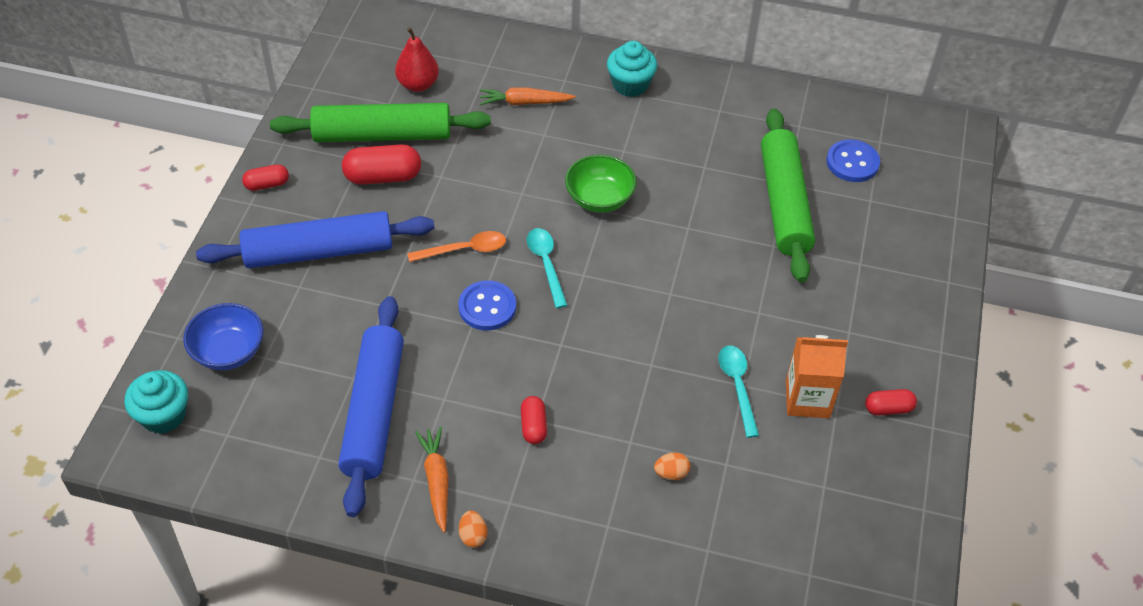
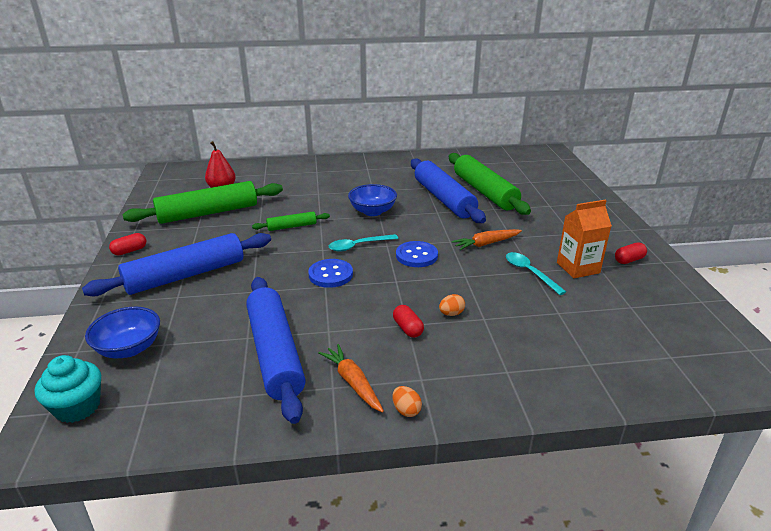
camera: 20 degrees left, 20 degrees down
(383, 177) = (218, 230): red capsule -> none
(464, 250) = (296, 251): orange spoon -> none
(478, 198) = (292, 226): none -> green rolling pin
(524, 102) = (297, 183): orange carrot -> orange carrot (486, 244)
(546, 264) = (358, 246): turquoise spoon -> turquoise spoon turned 75 degrees counterclockwise
(599, 199) = (372, 211): green bowl -> blue bowl
(630, 84) = (357, 166): turquoise cupcake -> none
(671, 473) = (526, 328): orange egg -> orange egg (451, 314)
(714, 201) = (444, 199): none -> blue rolling pin
(852, 162) = (507, 171): blue button -> blue button (416, 256)

